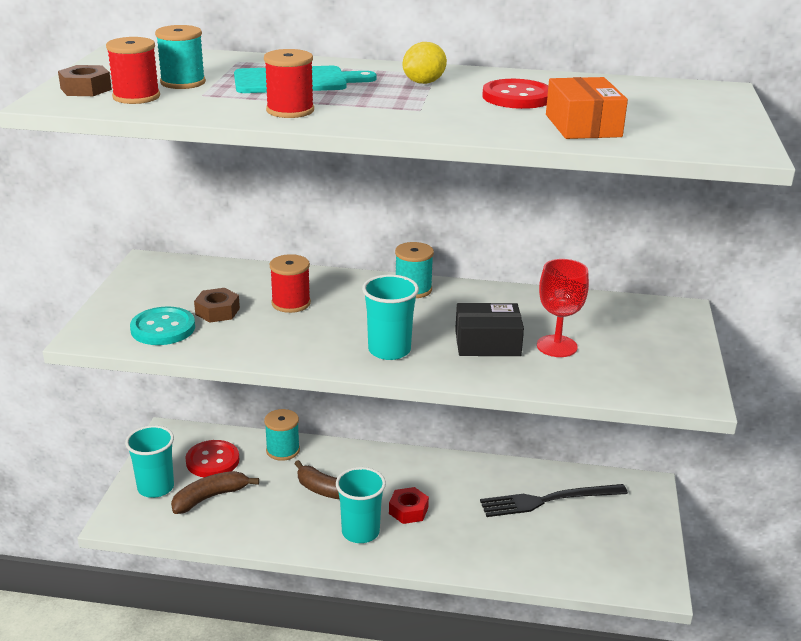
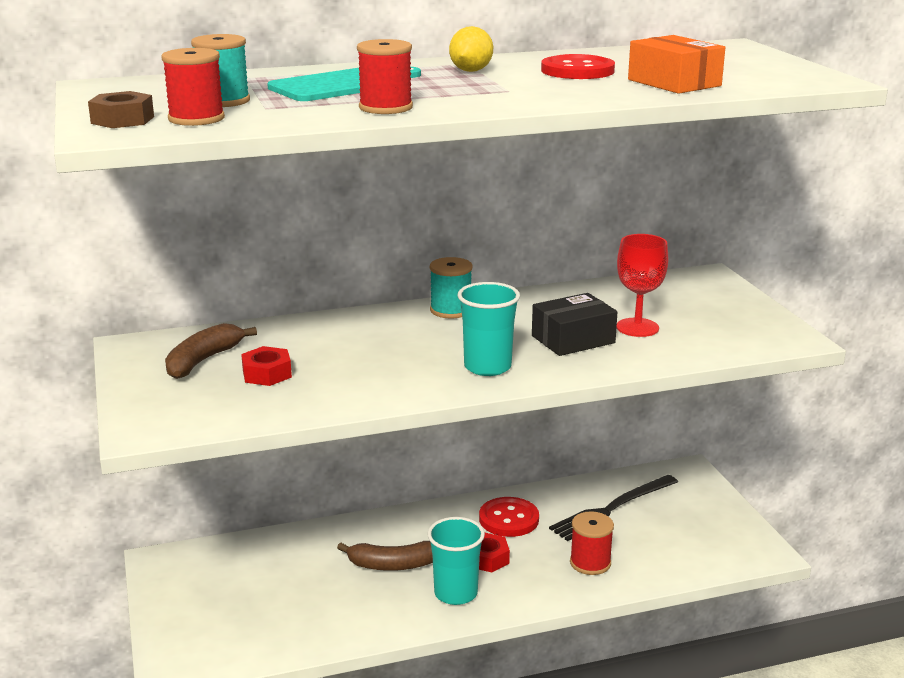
camera: 25 degrees left, 5 degrees down
(156, 487) = (190, 620): turquoise cup -> none
(163, 328) = (223, 403): turquoise button -> none
(210, 497) = (263, 611): brown banana -> brown banana (203, 360)
(212, 461) = (235, 574): red button -> red button (509, 519)
(217, 311) = (267, 374): brown nut -> red nut
(283, 450) = (307, 541): turquoise spool -> none
(291, 303) = (339, 349): red spool -> red spool (590, 563)

